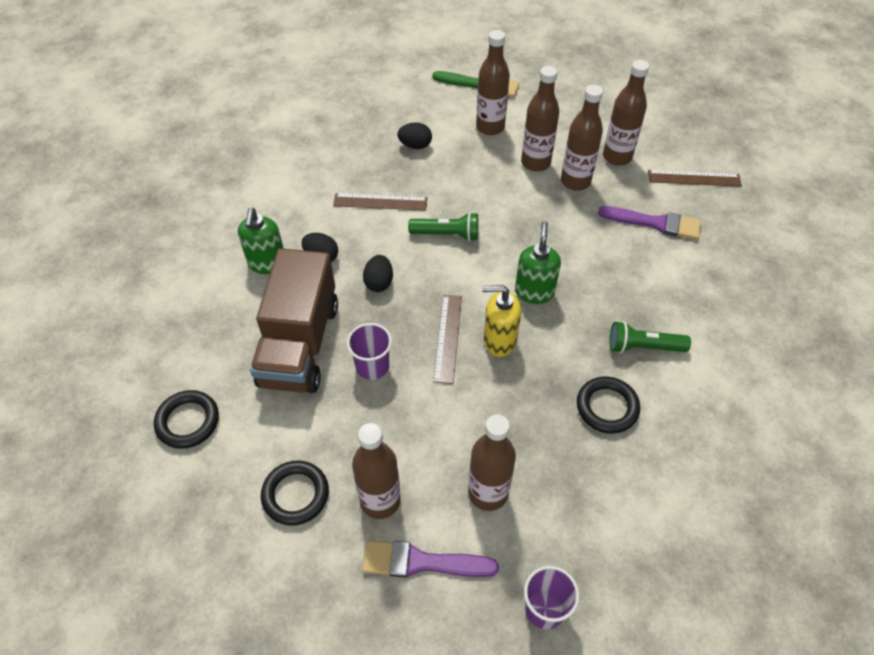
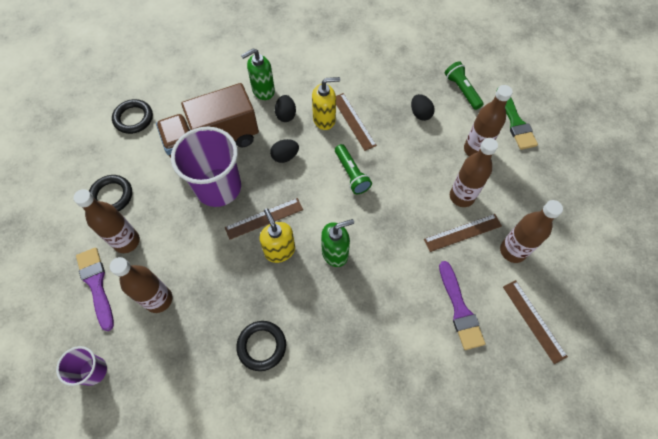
camera: 60 degrees right, 10 degrees up
(357, 225) = (324, 119): none -> yellow soap dispenser
(372, 366) = (218, 187): purple cup -> purple cup, size x1.94
(575, 181) = (462, 232): brown bottle -> brown ruler
(643, 347) = (329, 350): green flashlight -> green flashlight (462, 90)

